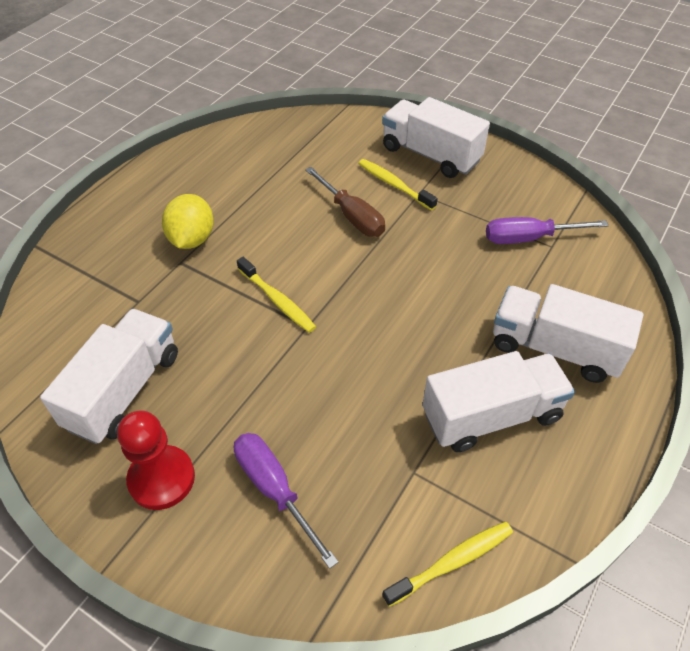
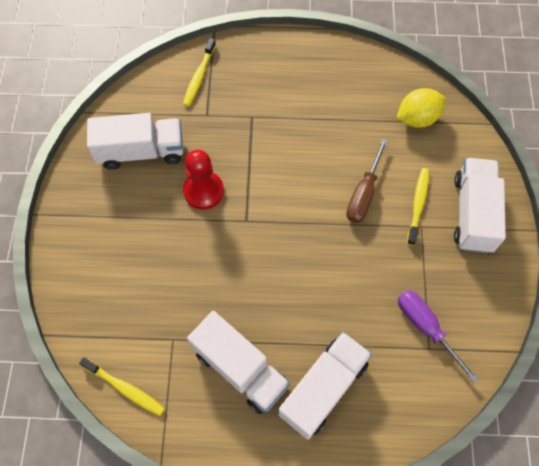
camera: 60 degrees right, 15 degrees up
(162, 478) = (98, 207): red pawn -> red pawn (203, 191)
(192, 239) = (275, 110): yellow lemon -> yellow lemon (417, 118)
(274, 489) = (121, 268): purple screwdriver -> none
(277, 300) = (256, 191): yellow toothbrush -> yellow toothbrush (199, 76)
(554, 348) = (323, 389): white truck -> white truck turned 45 degrees clockwise

